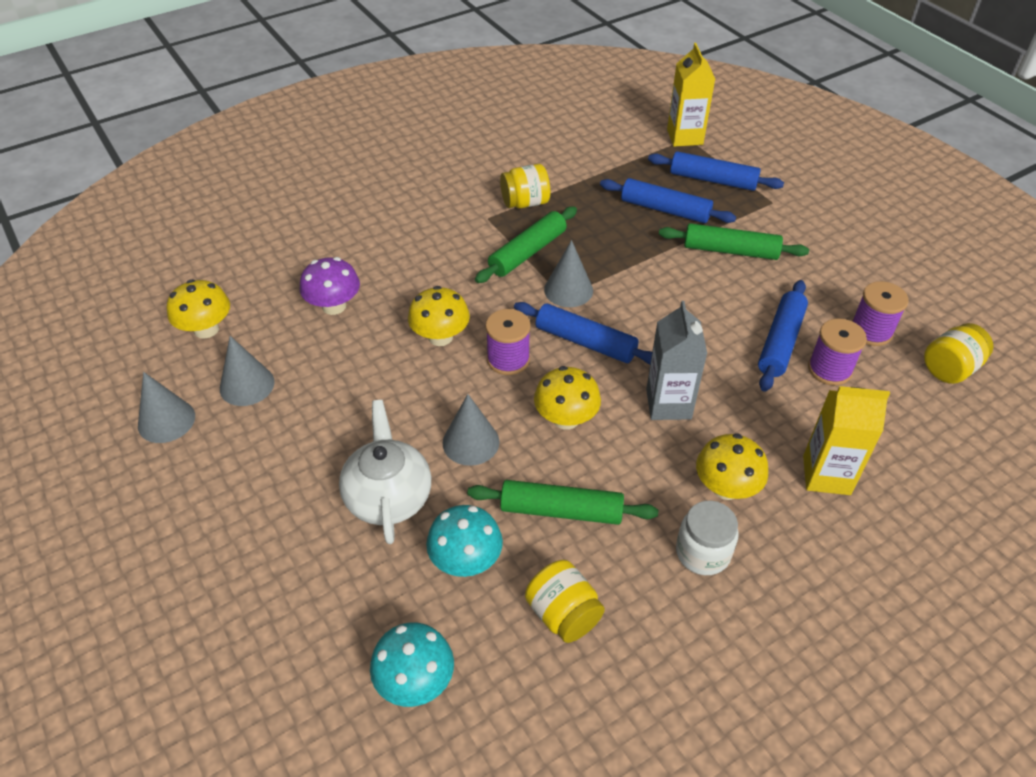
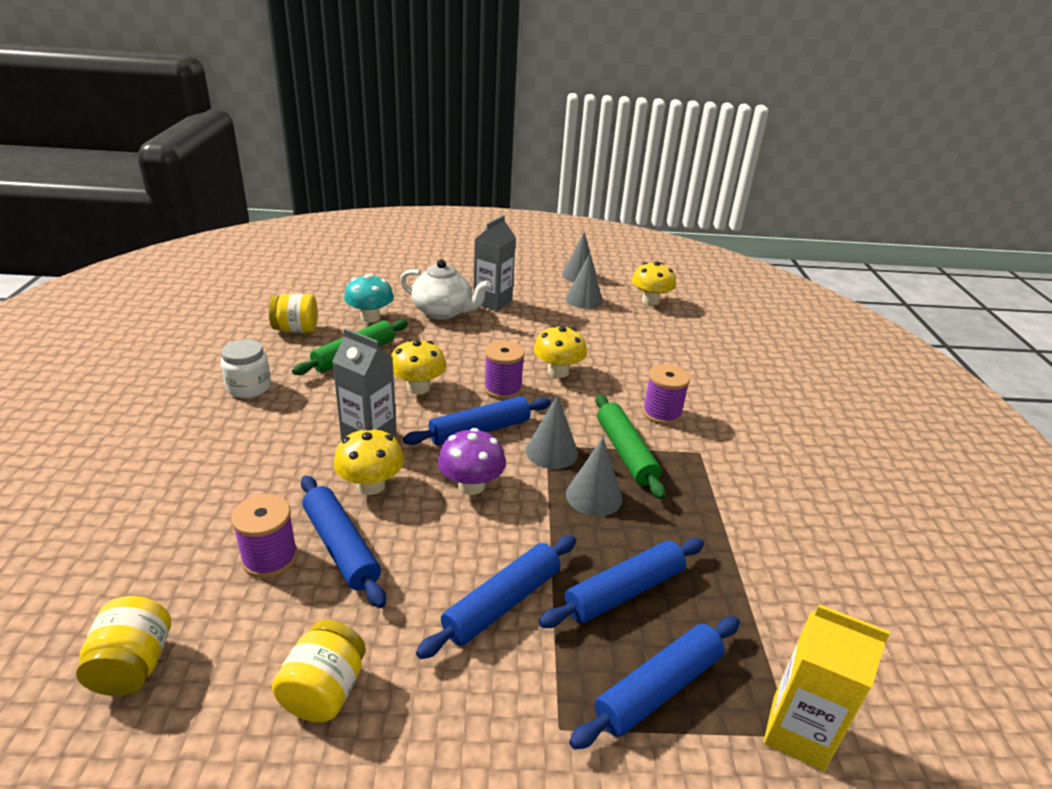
camera: 120 degrees right, 15 degrees down
(321, 465) = (492, 302): none -> grey carton
(334, 306) = (634, 344): purple mushroom -> purple mushroom (471, 485)
(415, 681) = (331, 286): turquoise mushroom -> none
(471, 442) = (447, 347): grey cone -> grey cone (594, 496)
(525, 203) = (711, 486): yellow jar -> yellow jar (324, 691)
(726, 488) = (270, 422): yellow mushroom -> yellow mushroom (371, 485)
(730, 251) = (502, 603): green rolling pin -> blue rolling pin
(826, 475) = (200, 475): yellow carton -> none
(871, 331) = (261, 636): purple spool -> purple spool (661, 413)

